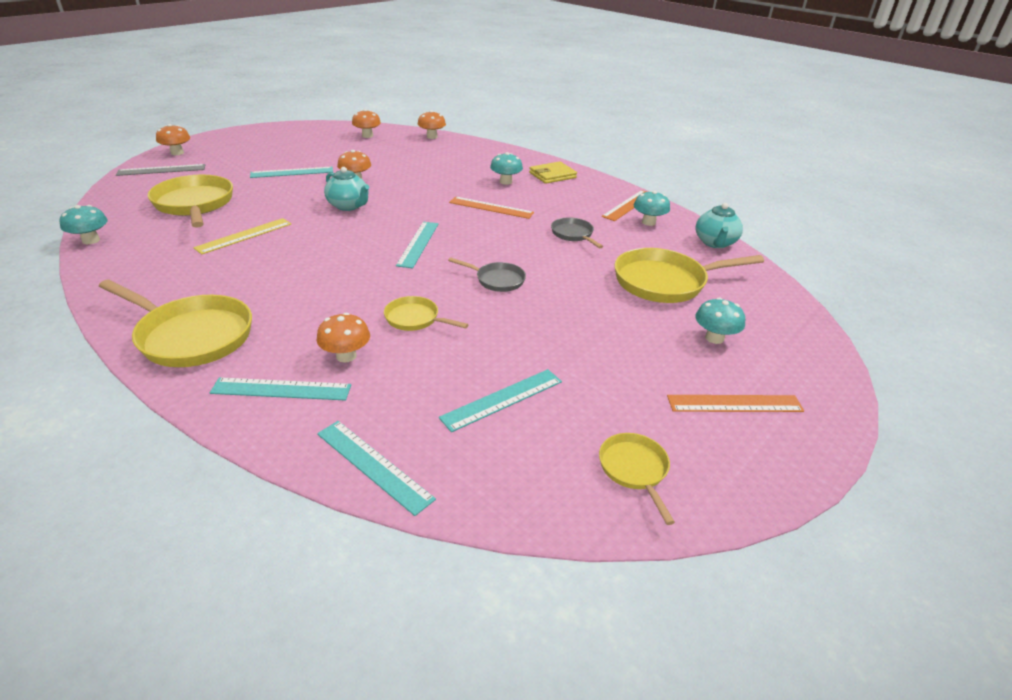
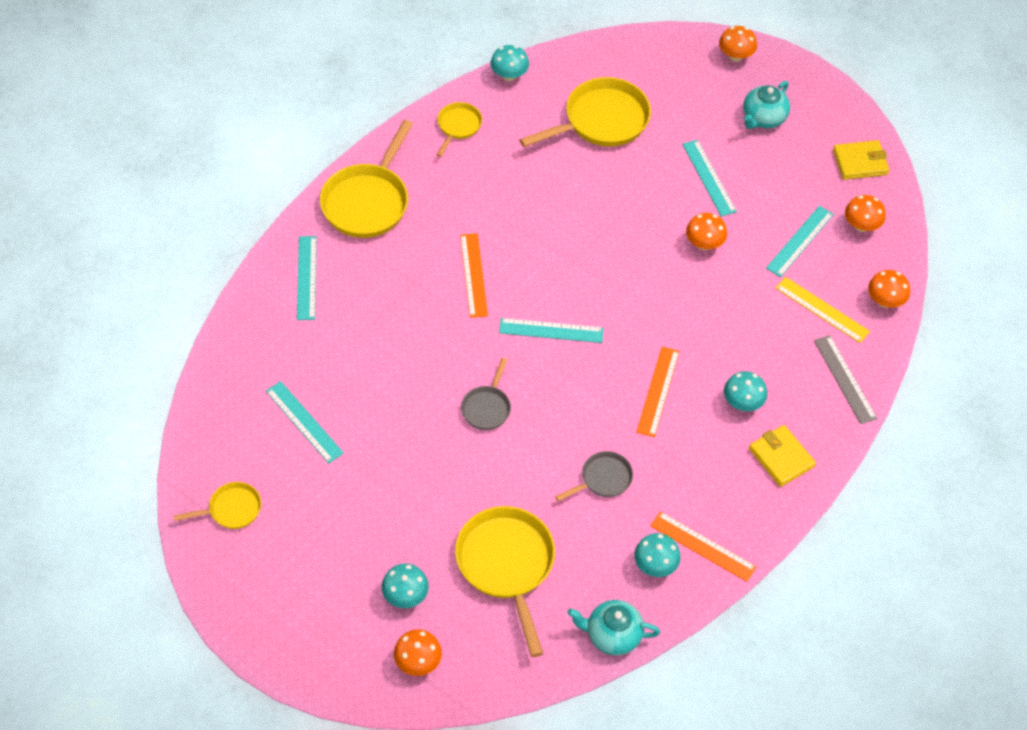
camera: 85 degrees right, 20 degrees up
(161, 170) = (682, 61): grey ruler -> grey ruler (845, 379)
(244, 236) = (540, 182): yellow ruler -> yellow ruler (822, 310)
(313, 130) = (860, 162): none -> yellow wallet
(346, 356) = (351, 309): orange mushroom -> orange mushroom (418, 662)
(349, 206) = (629, 252): turquoise teapot -> turquoise teapot (763, 118)
(373, 465) = (231, 349): turquoise ruler -> turquoise ruler (800, 241)
(415, 319) = (409, 348): yellow pan -> yellow pan (458, 126)
(734, 404) = (309, 593): orange ruler -> orange ruler (473, 275)

